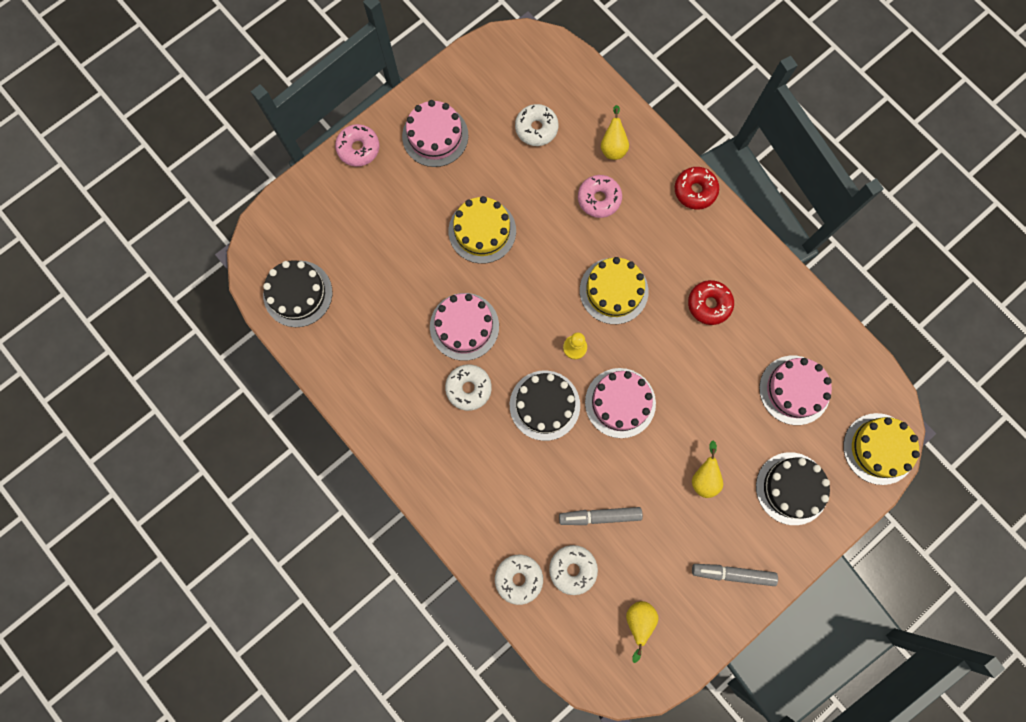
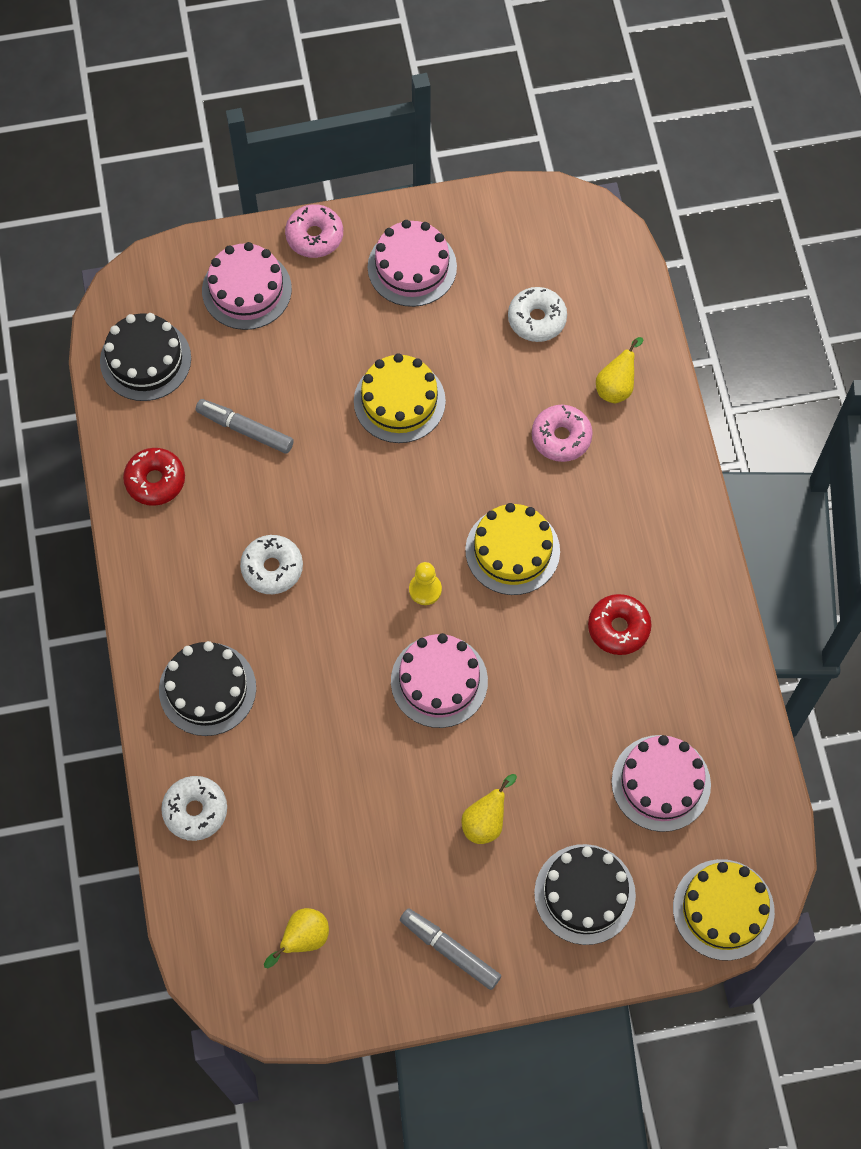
camera: 30 degrees right, 10 degrees down
(464, 326) = (311, 496): pink cake -> pink cake (246, 290)
(544, 405) = (348, 635): black cake -> black cake (207, 689)
(572, 569) = (264, 836): white donut -> none
(600, 516) = (334, 795): grey marker -> grey marker (245, 430)
(695, 191) = (684, 489): red donut -> red donut (155, 480)

